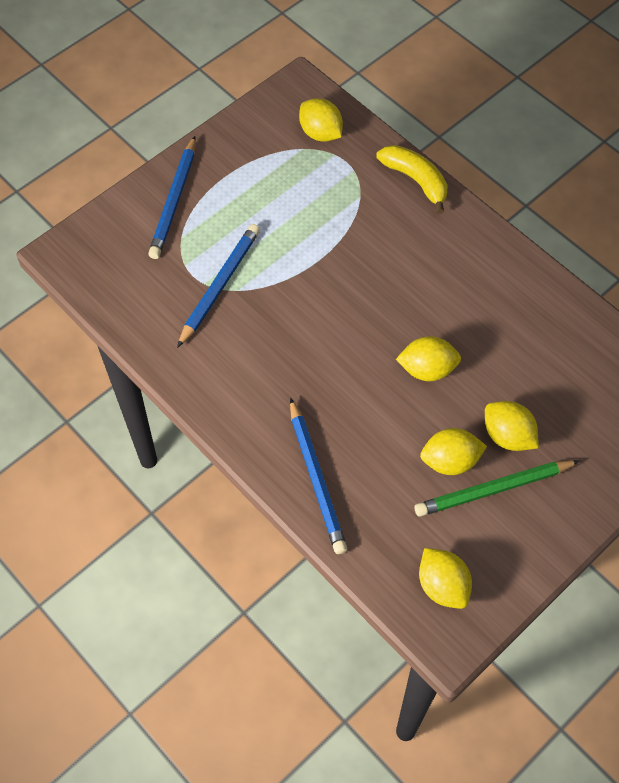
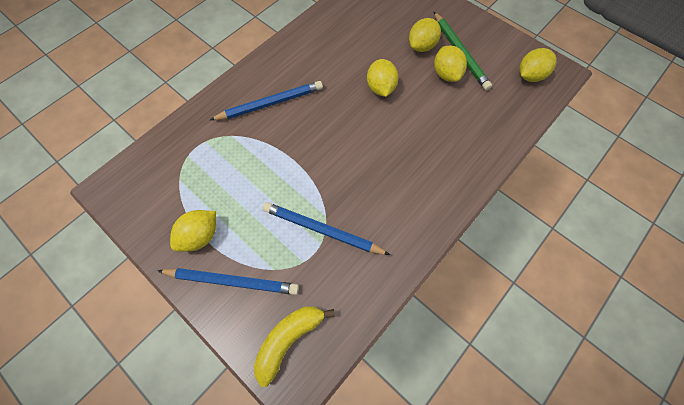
camera: 95 degrees left, 5 degrees up
(316, 479) = (478, 147): blue pencil -> blue pencil (270, 103)
(320, 133) = (164, 167): yellow lemon -> yellow lemon (200, 236)
(415, 180) = (218, 100): yellow banana -> yellow banana (289, 339)

